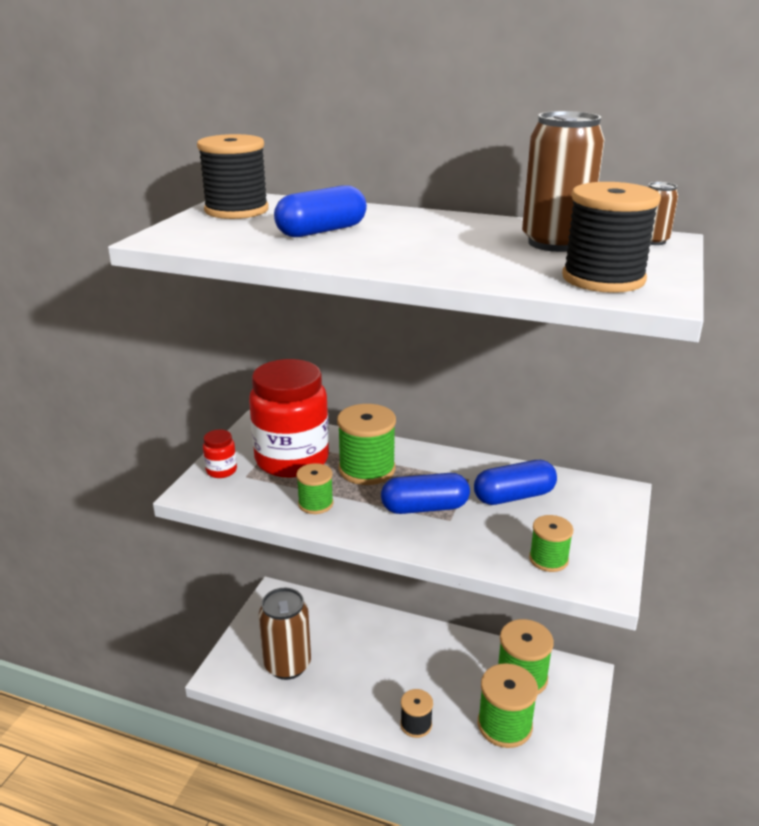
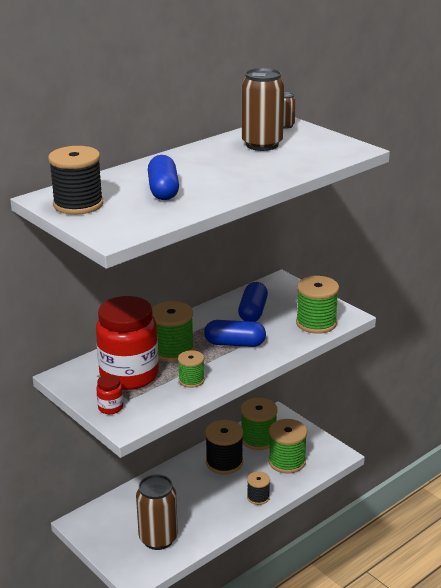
camera: 60 degrees left, 0 degrees up
(425, 508) = (235, 344): blue capsule -> blue capsule turned 75 degrees clockwise
(548, 559) = (316, 323): green spool -> green spool, size x1.72
(603, 279) = (325, 151): black spool -> black spool (224, 462)

